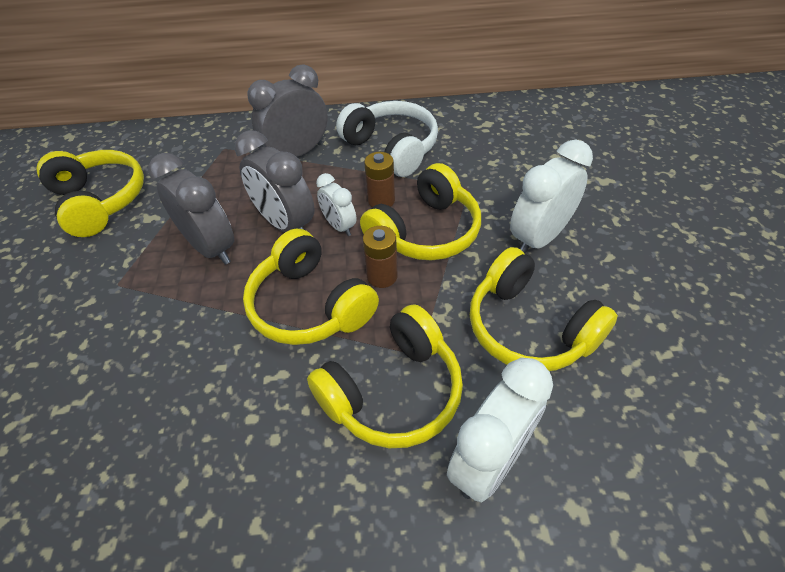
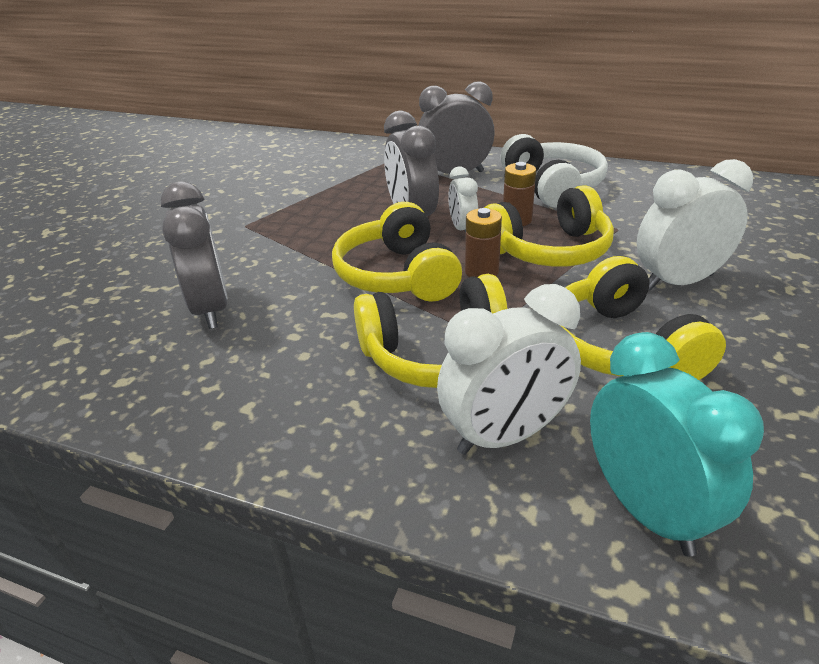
camera: 25 degrees right, 15 degrees down
(100, 201) = (266, 174): yellow headphones -> none
(211, 247) = (336, 219): grey clock -> grey clock (211, 309)
(619, 491) = (646, 509): none -> turquoise clock

